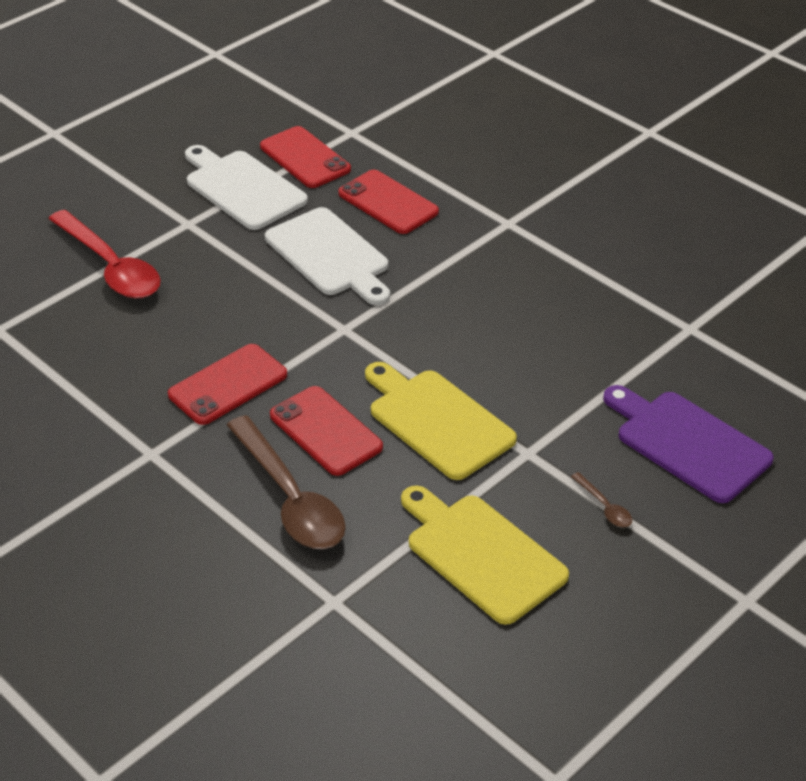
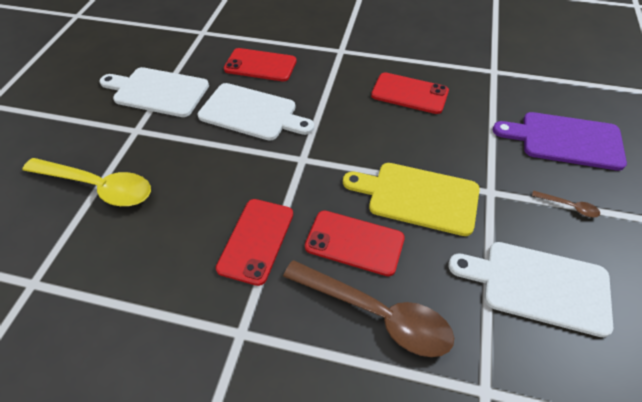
camera: 30 degrees left, 10 degrees up
(111, 267) = (98, 187): red spoon -> yellow spoon
(305, 158) = (185, 57): red phone -> red phone (409, 93)
(481, 555) = (538, 286): yellow cutting board -> white cutting board

